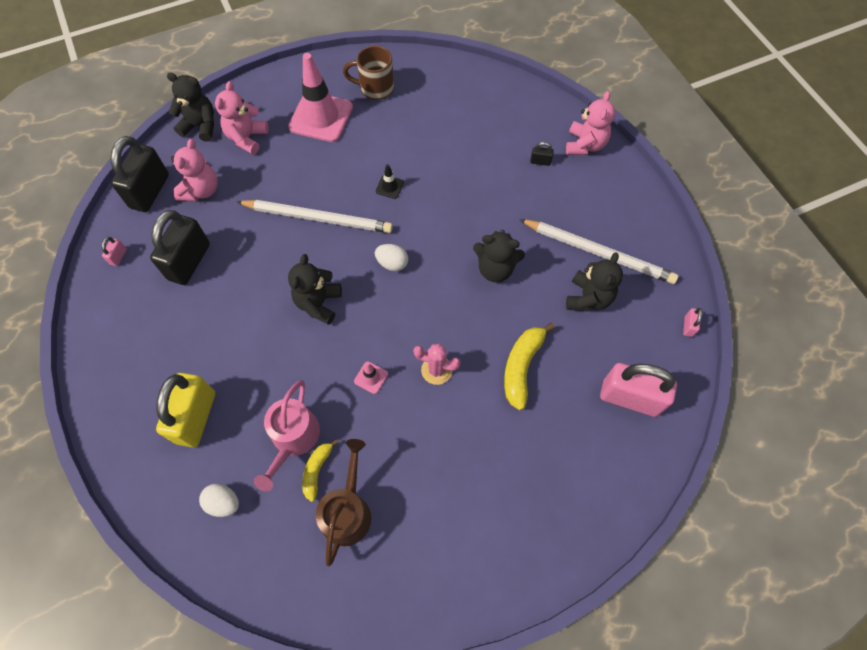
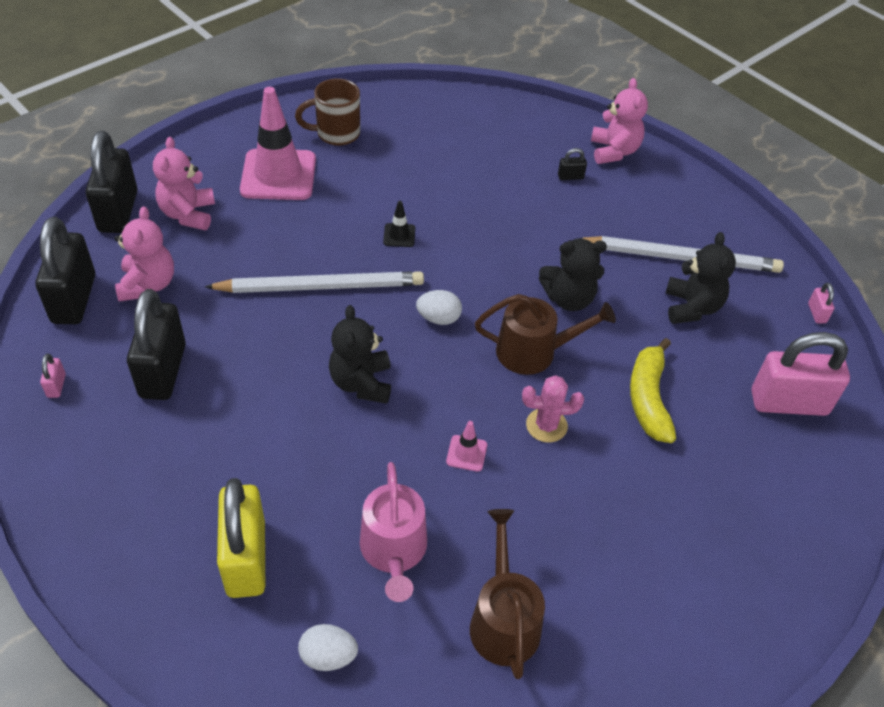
camera: 20 degrees left, 15 degrees down
(200, 126) = (118, 211): black teddy bear -> black padlock
(317, 470) = (441, 582): yellow banana -> none
(451, 307) = (533, 352): none -> brown watering can

